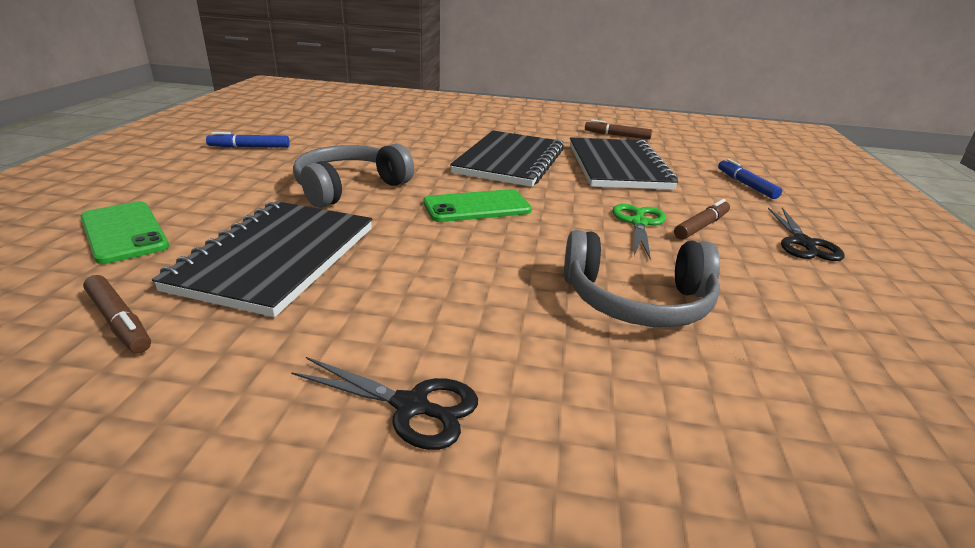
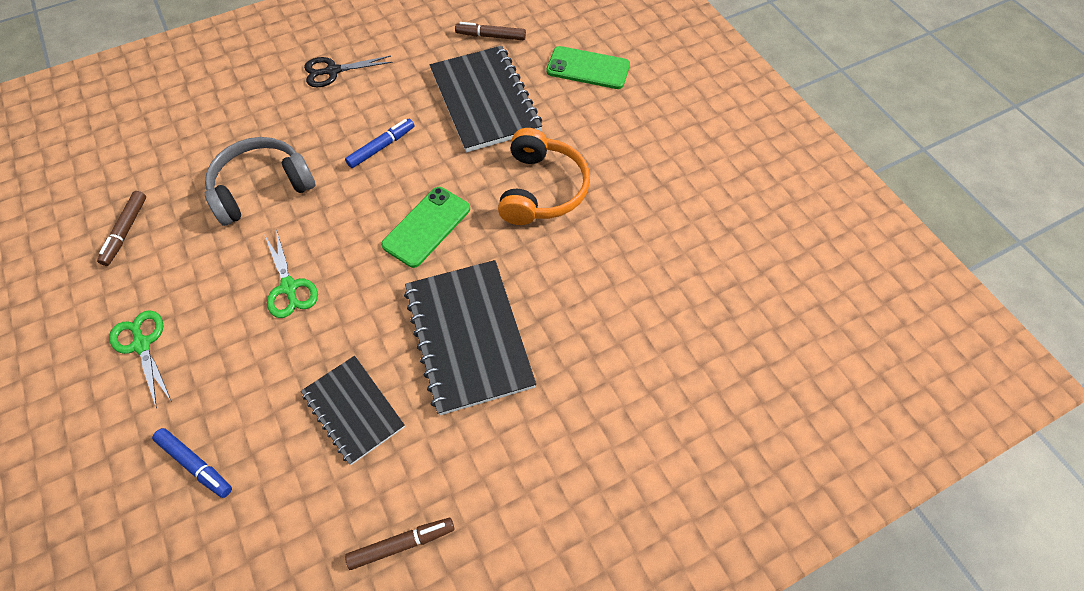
camera: 145 degrees right, 30 degrees up
(250, 147) = (700, 191): blue marker -> blue marker (381, 147)
(349, 187) = (541, 189): grey headphones -> orange headphones
(618, 167) = (353, 410): black notebook -> black notebook, size x0.62
(701, 226) = (235, 317): brown marker -> brown marker (126, 231)
(803, 243) = (142, 344): black scissors -> green scissors

